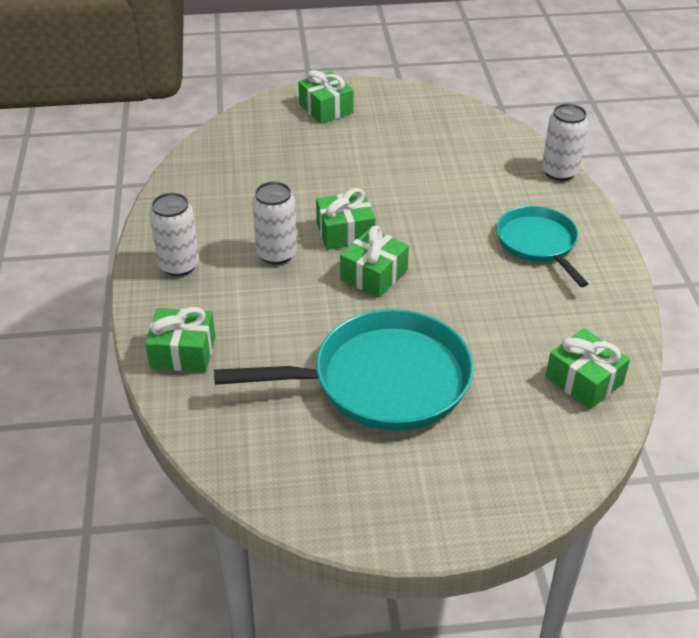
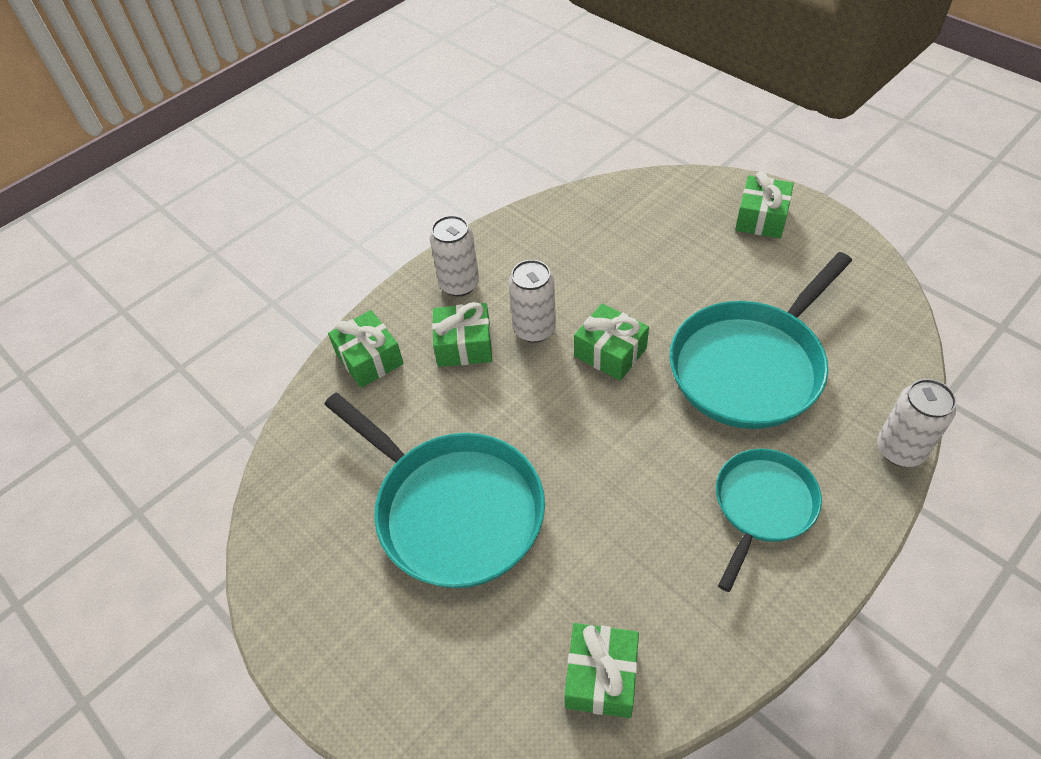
camera: 55 degrees right, 10 degrees up
(374, 274) = (578, 410): green gift -> green gift (464, 345)
(434, 185) = (750, 366): none -> turquoise pan

